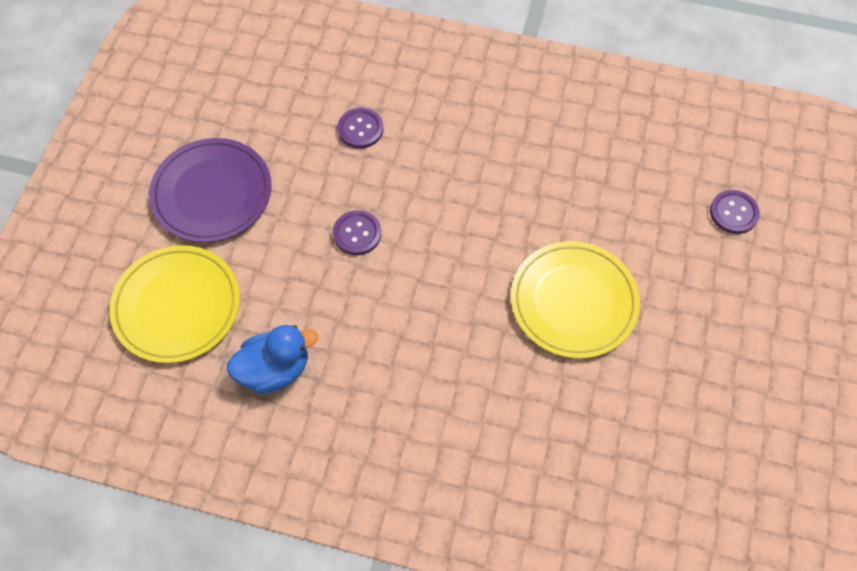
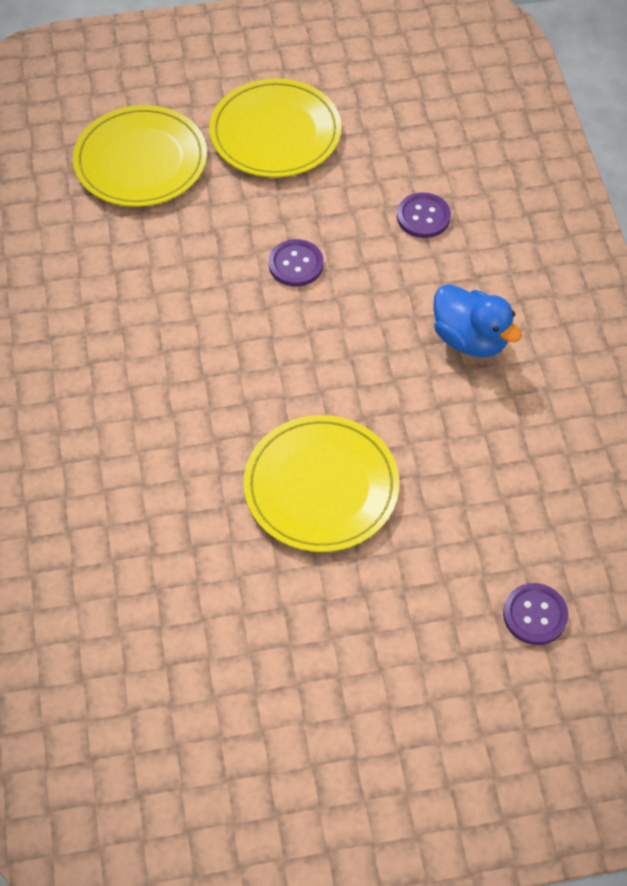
camera: 65 degrees right, 5 degrees down
(212, 193) = (275, 133): purple plate -> yellow plate
(275, 370) = (112, 261): blue duck -> blue duck (470, 339)

